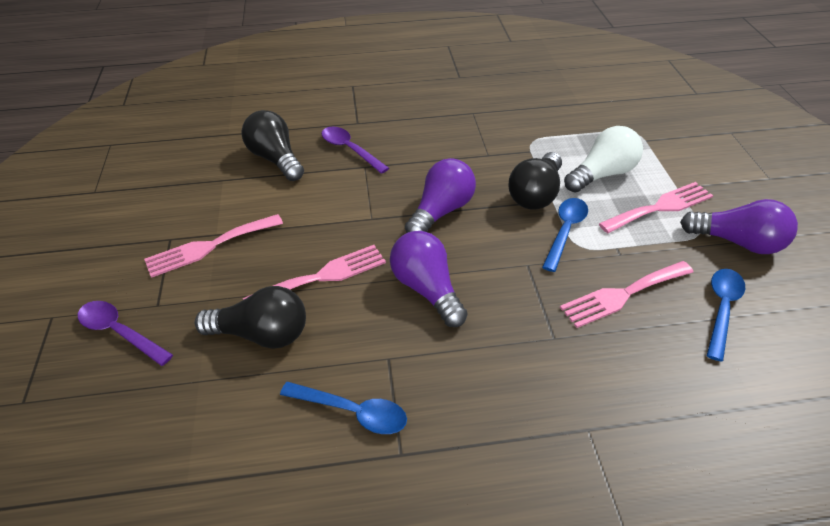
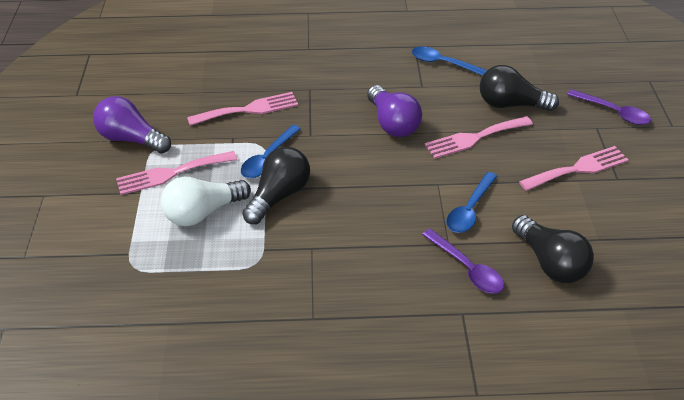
camera: 175 degrees left, 0 degrees up
(441, 211) = (373, 185): purple light bulb -> none
(721, 309) = (185, 96): blue spoon -> blue spoon (470, 209)

